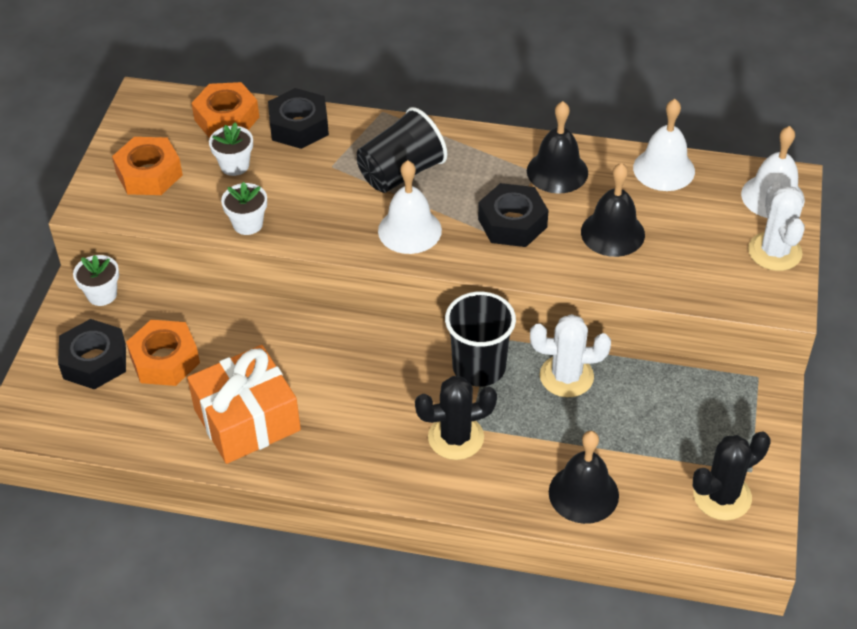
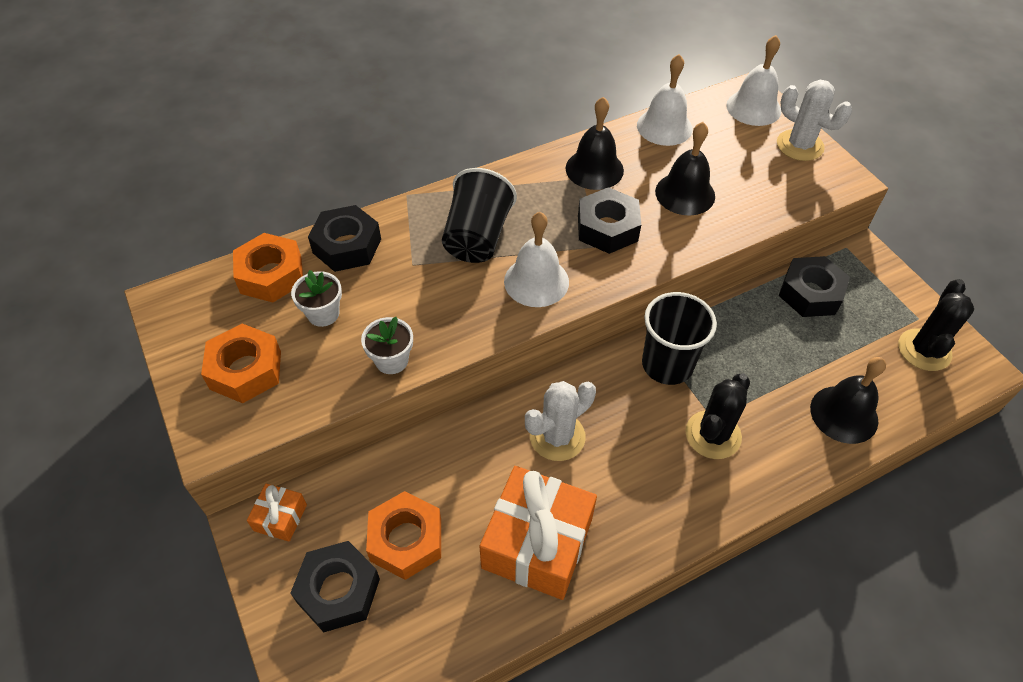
camera: 40 degrees left, 5 degrees up
(102, 294) = (280, 517): white flower pot -> orange gift
(566, 376) = (733, 329): white cactus -> white cactus (557, 436)
(672, 391) = (810, 293): none -> black nut

